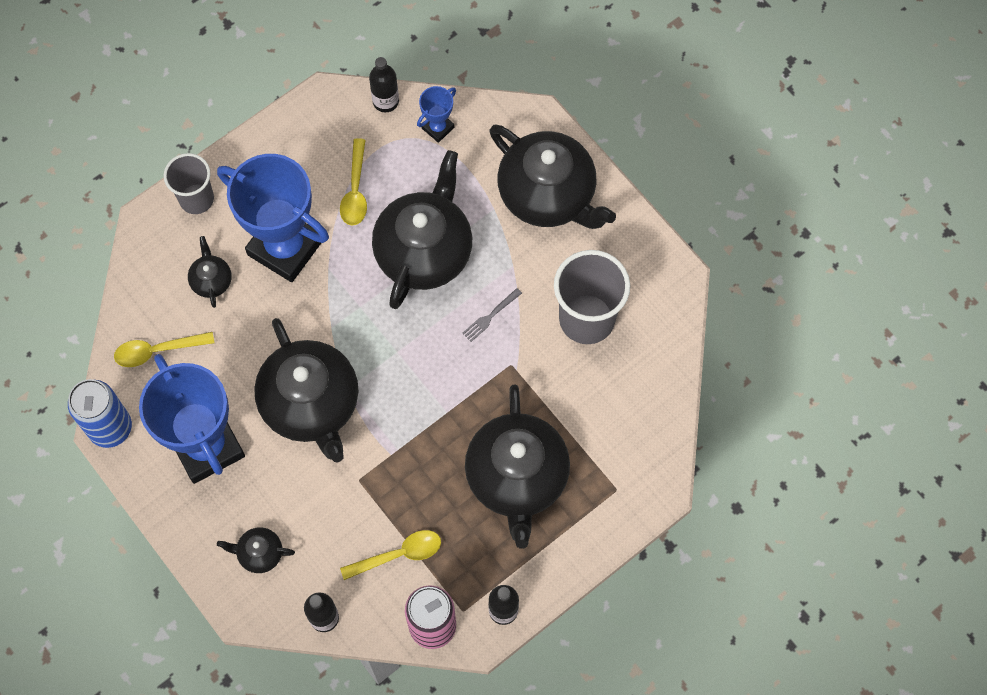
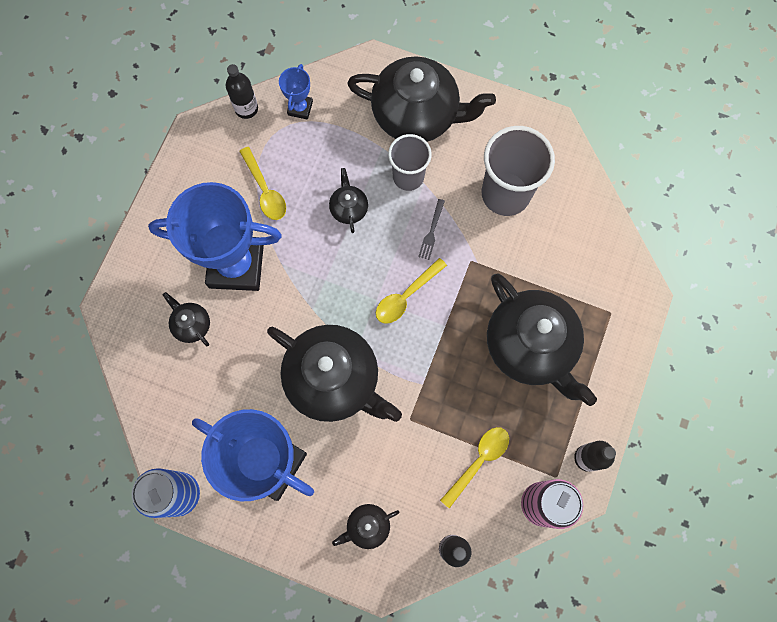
camera: 30 degrees left, 5 degrees up
(158, 351) = (181, 407): yellow spoon -> yellow spoon (406, 296)
(196, 199) = (139, 265): grey cup -> grey cup (408, 177)
(424, 250) = (349, 208): black teapot -> black teapot, size x0.44

